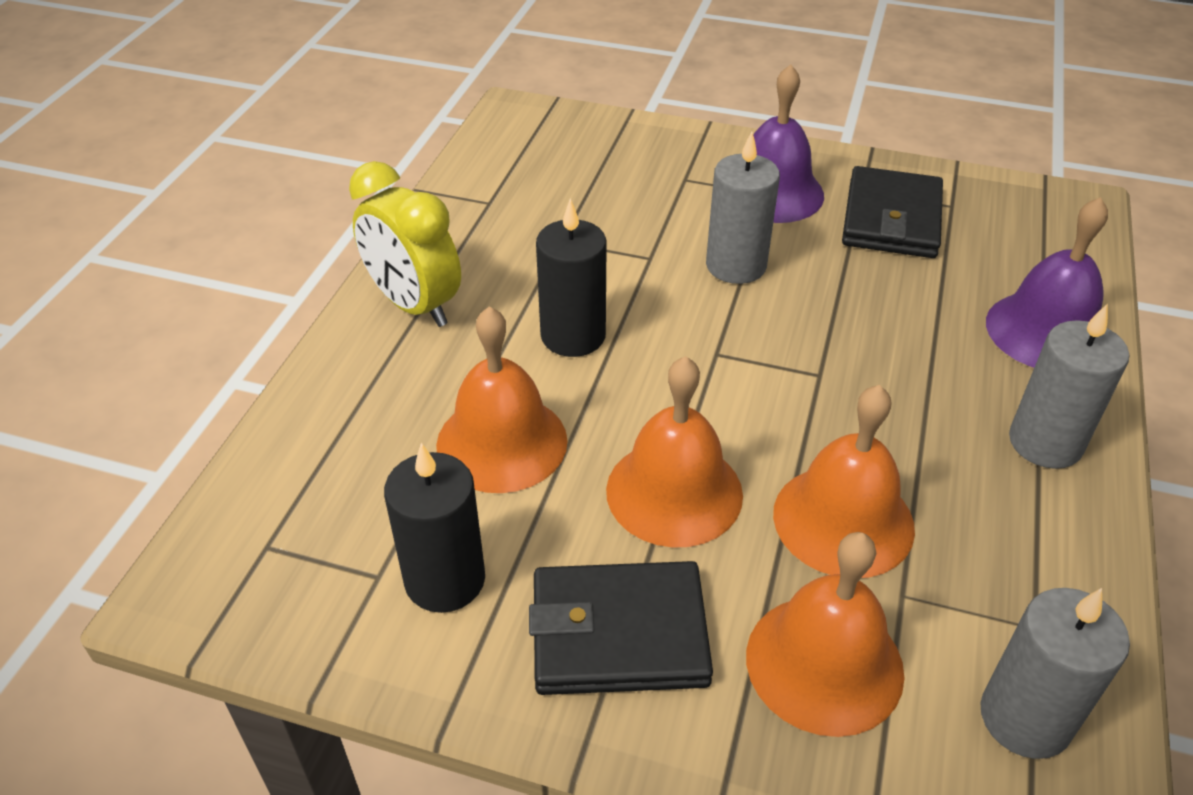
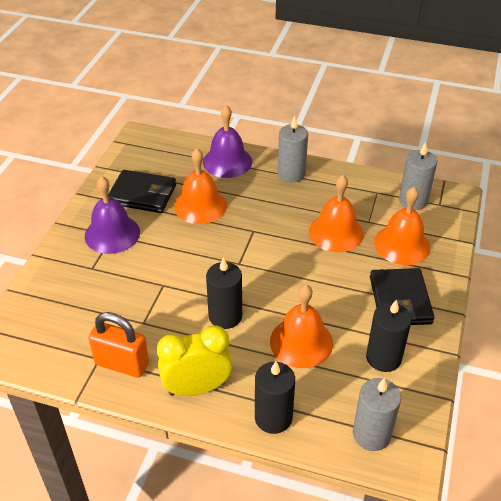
camera: 90 degrees left, 0 degrees up
(333, 398) = (273, 417): none -> black candle
(414, 305) = (197, 388): yellow clock -> yellow clock turned 150 degrees counterclockwise
(475, 224) = (122, 364): none -> orange padlock
(674, 492) = (326, 281): orange bell -> orange bell (200, 205)
(736, 265) = (174, 252): grey candle -> grey candle (371, 434)

